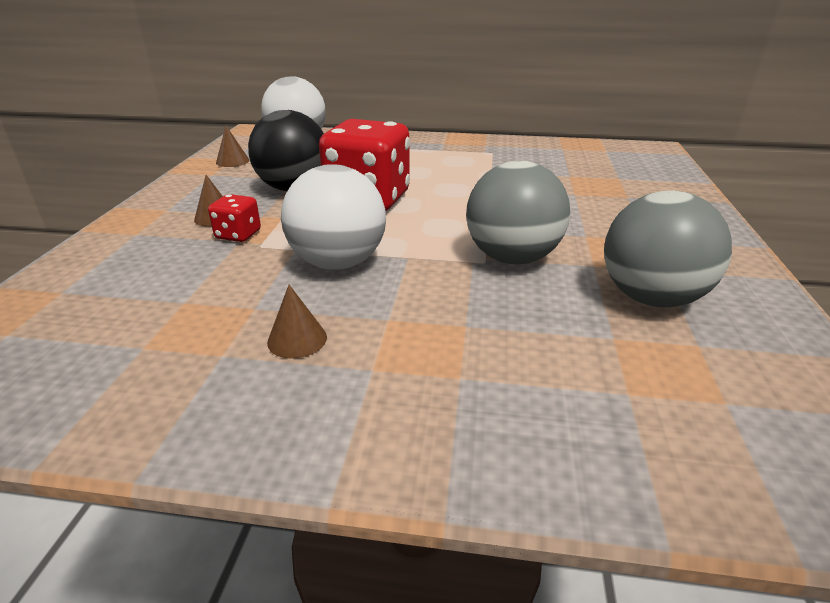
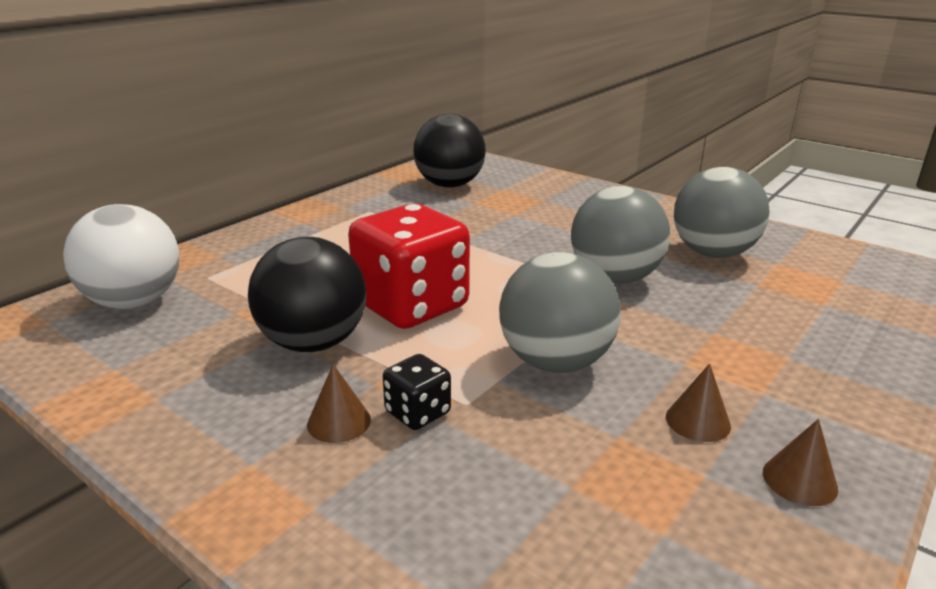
camera: 60 degrees left, 5 degrees down
(232, 161) = (128, 369): brown cone -> brown cone (799, 480)
(238, 235) = (418, 413): red dice -> black dice
(338, 263) = (555, 362): white ball -> grey ball
(585, 160) = (449, 185): none -> black ball

